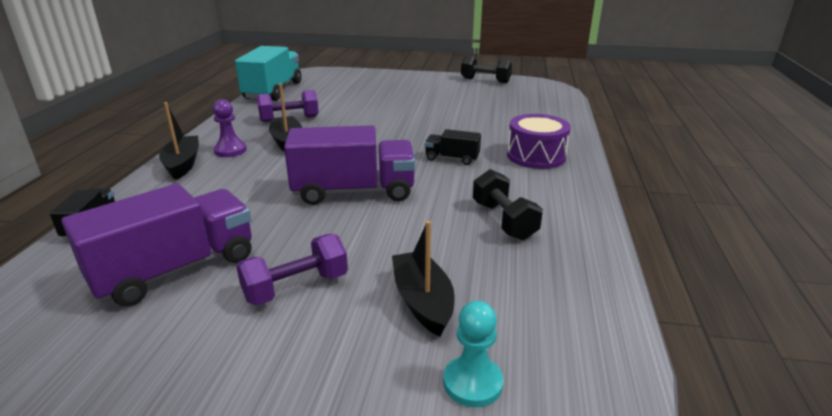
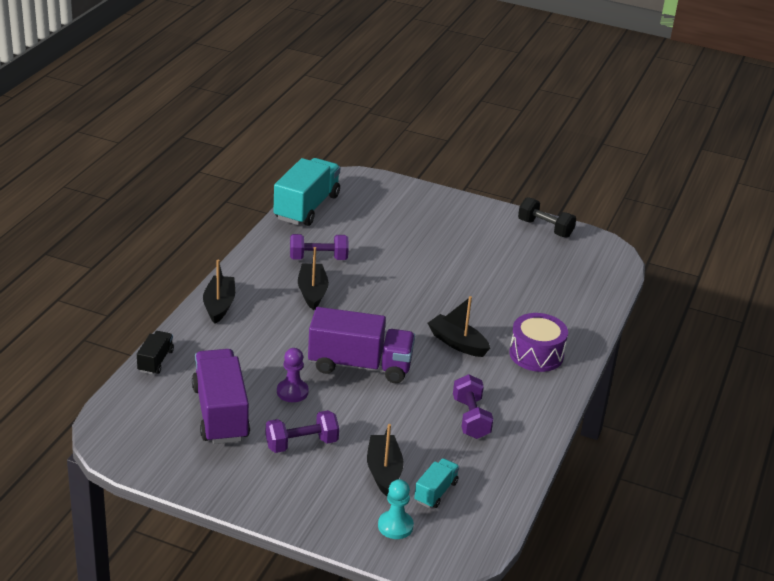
camera: 10 degrees right, 5 degrees up
(175, 269) = (220, 413): purple truck -> purple truck turned 75 degrees counterclockwise
(230, 150) = (260, 295): purple pawn -> purple pawn (292, 392)
(452, 158) = (457, 343): black truck -> black boat
(504, 220) = (471, 418): black dumbbell -> purple dumbbell
(507, 315) = (436, 492): none -> turquoise truck

